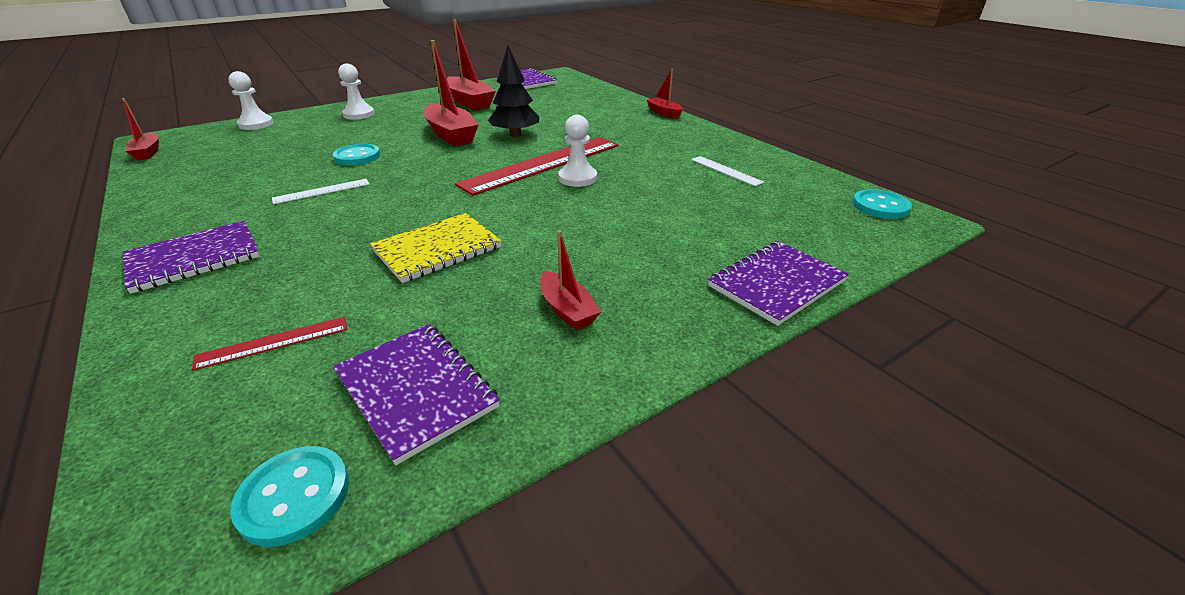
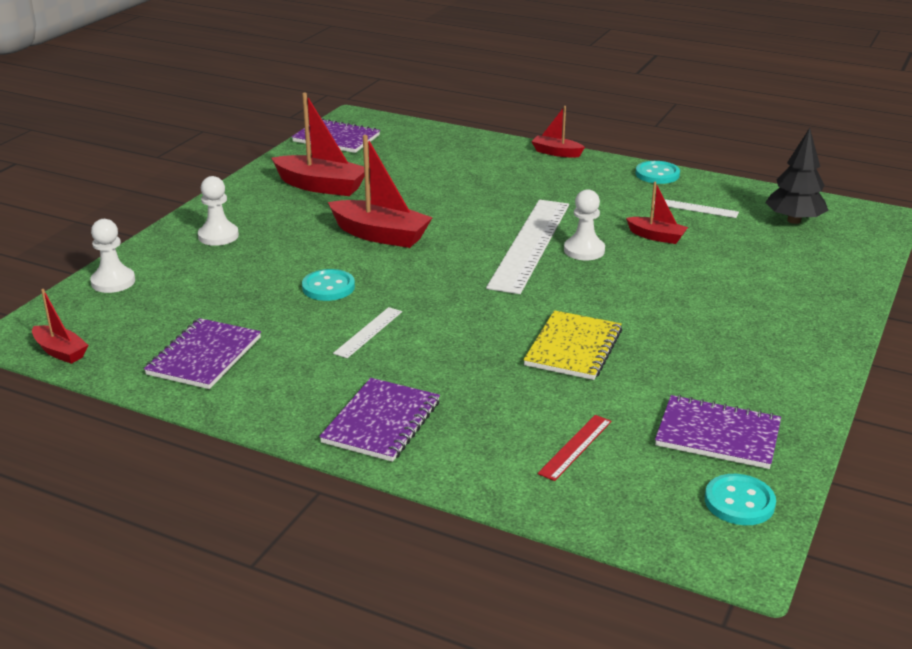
camera: 30 degrees left, 5 degrees down
(515, 135) = (449, 218): black tree -> black tree (794, 220)
(543, 164) = (530, 244): red ruler -> white ruler
(567, 310) = (735, 357): red boat -> red boat (656, 237)
(776, 284) = (840, 296): purple notebook -> purple notebook (204, 356)
(880, 206) = (842, 212): turquoise button -> turquoise button (657, 174)

